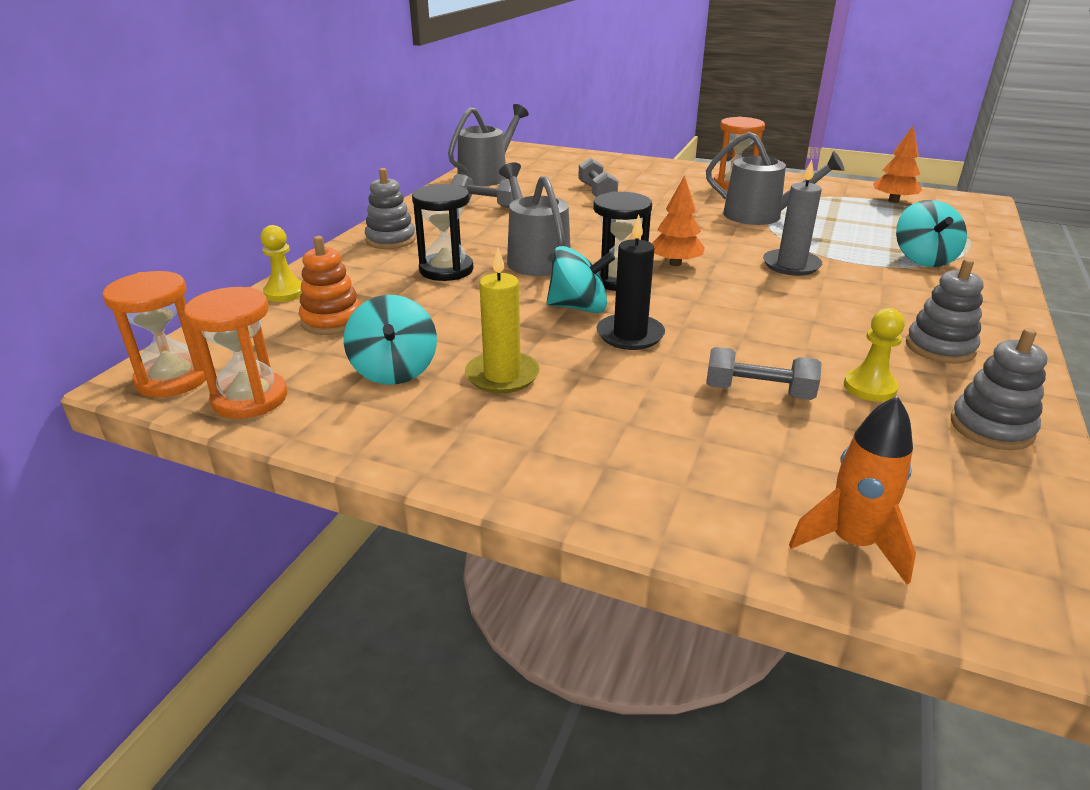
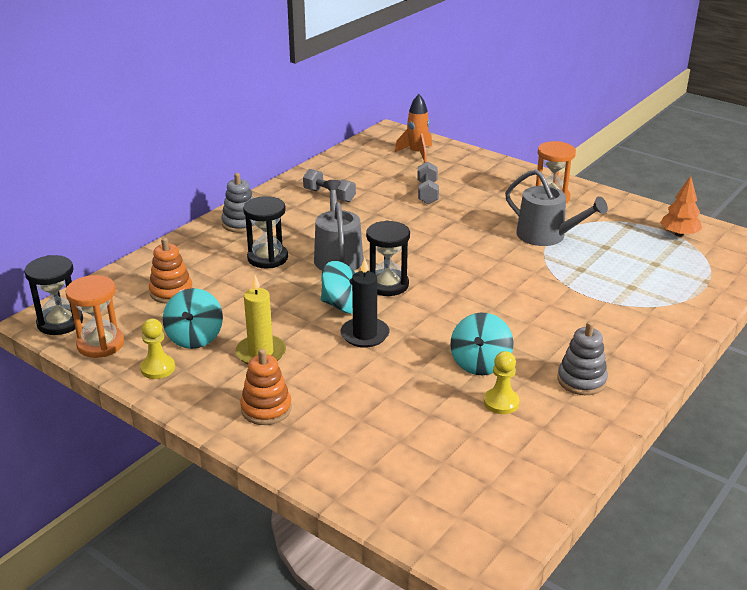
camera: 15 degrees right, 0 degrees up
(173, 379) = (60, 322): orange hourglass -> black hourglass
(285, 293) = (149, 263): yellow pawn -> yellow pawn (158, 368)
(487, 176) = (347, 163): grey watering can -> none
(555, 447) = (266, 409): none -> orange stacking toy
(675, 263) = (441, 276): orange tree -> none
(758, 392) = (421, 393): grey dumbbell -> none
(791, 265) = (531, 290): grey candle -> none
(851, 543) = (401, 498): orange rocket -> orange rocket (417, 153)
(923, 259) = (646, 299): turquoise spinning top -> turquoise spinning top (480, 363)
(991, 428) = (558, 445): grey stacking toy -> none

